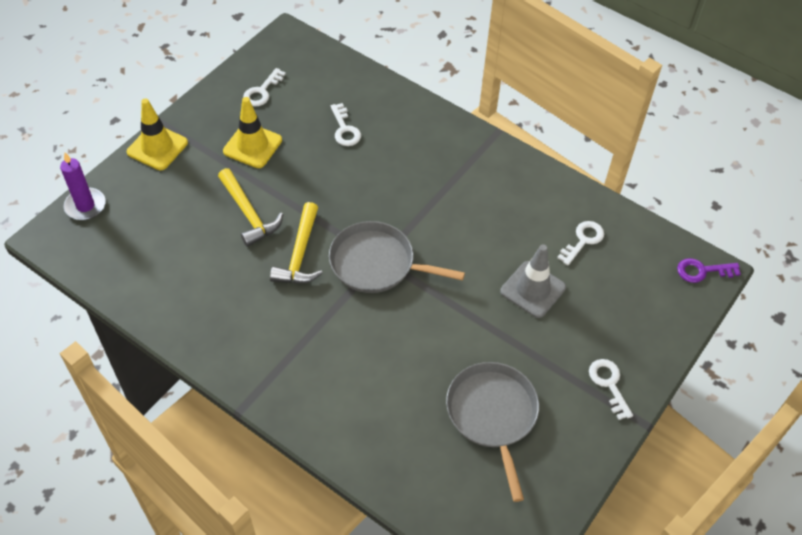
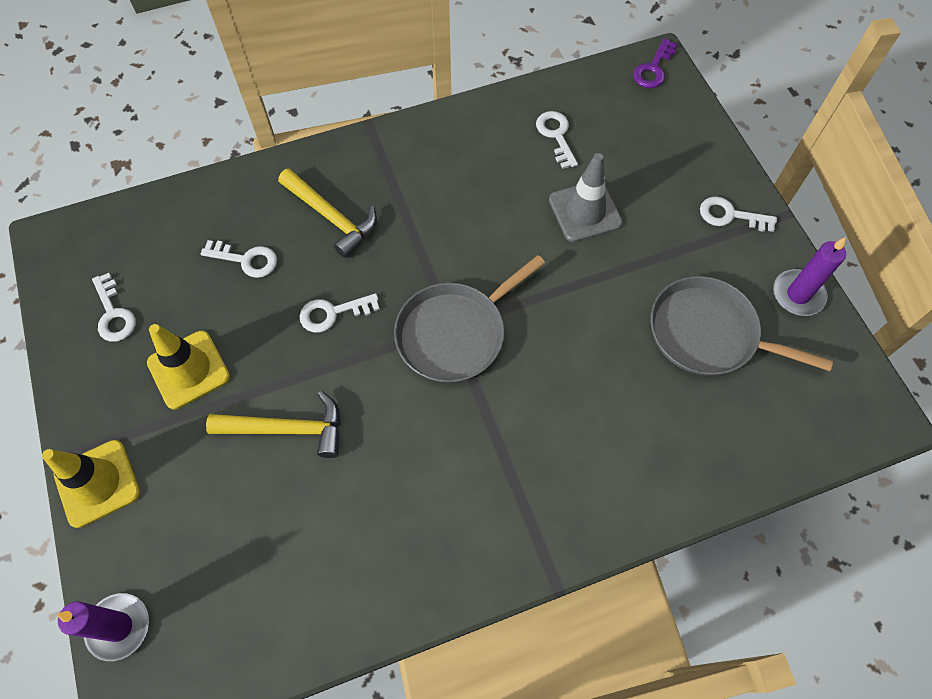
camera: 55 degrees left, 10 degrees up
(300, 254) = (387, 404): yellow hammer -> yellow hammer (332, 217)
(341, 192) = (333, 313): none -> white key
(575, 462) = (798, 294): none -> purple candle

